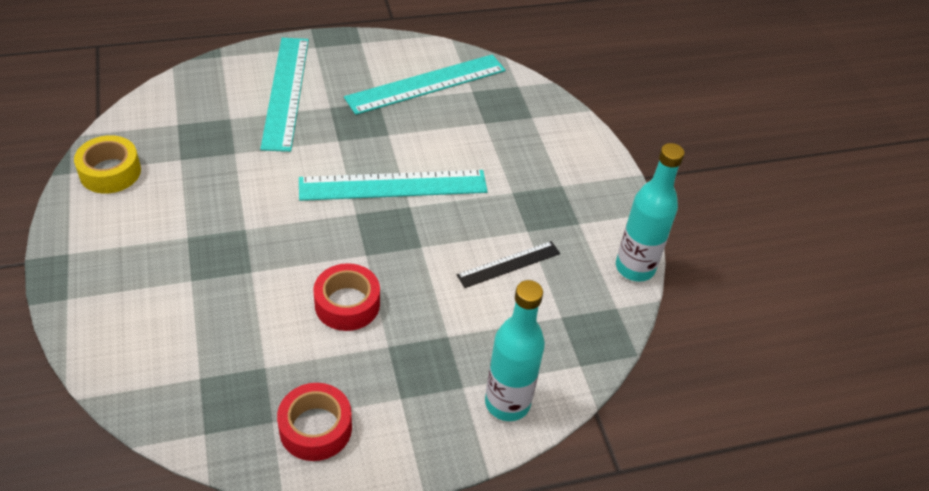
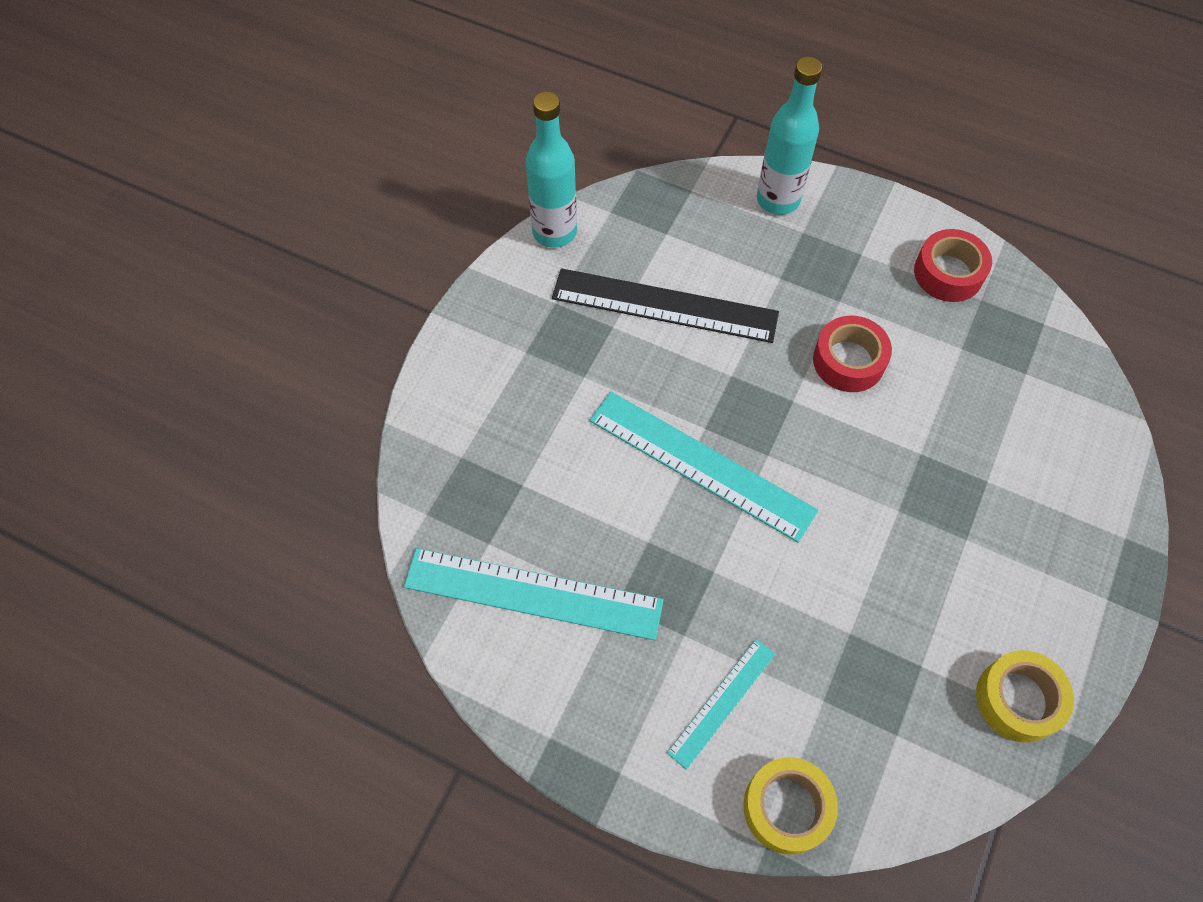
camera: 135 degrees left, 15 degrees up
(220, 72) = (787, 808): none -> yellow tape
(286, 92) = (722, 702): turquoise ruler -> turquoise ruler, size x0.55
(509, 264) = (664, 306): black ruler -> black ruler, size x1.81

